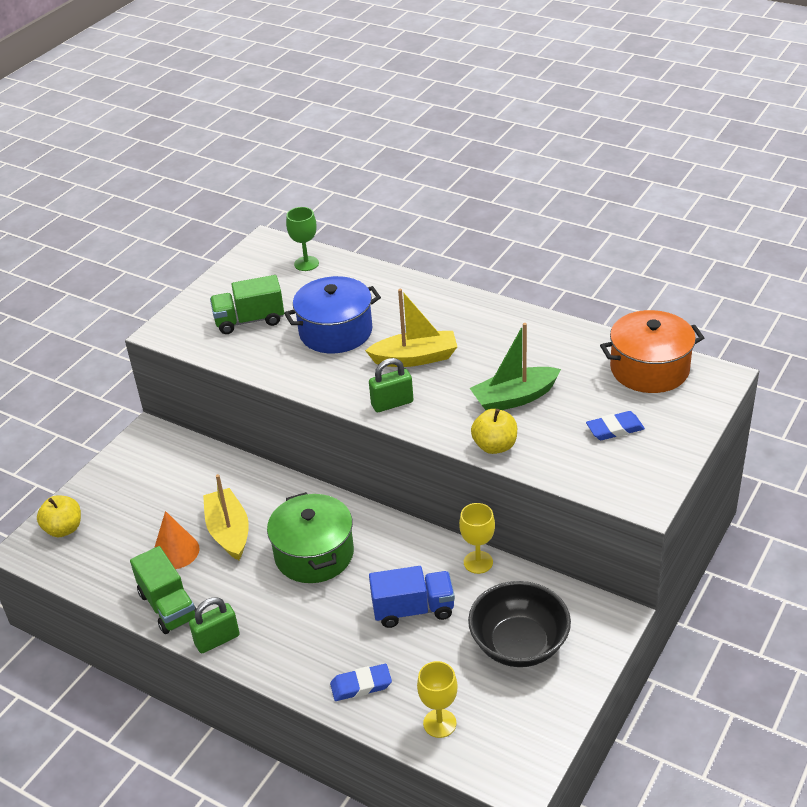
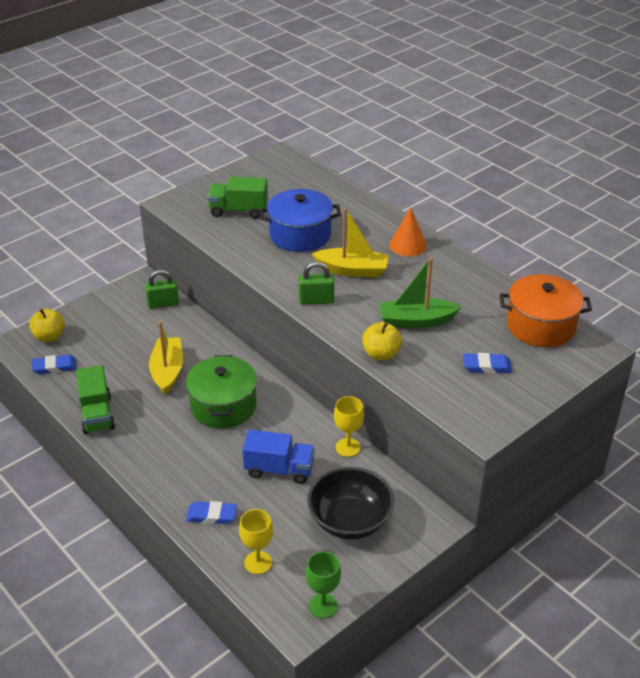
camera: 15 degrees right, 0 degrees up
(88, 564) = (54, 367): none -> blue eraser
(176, 551) = (121, 375): orange cone -> orange cone (408, 245)
(217, 640) = (121, 449): green padlock -> green padlock (163, 304)
(306, 263) = (304, 178): green goblet -> green goblet (323, 606)

